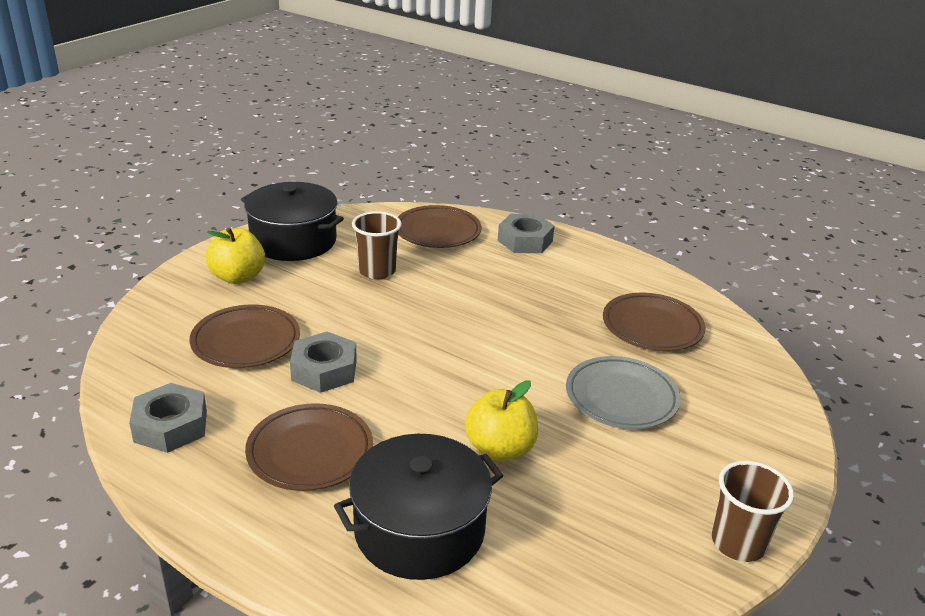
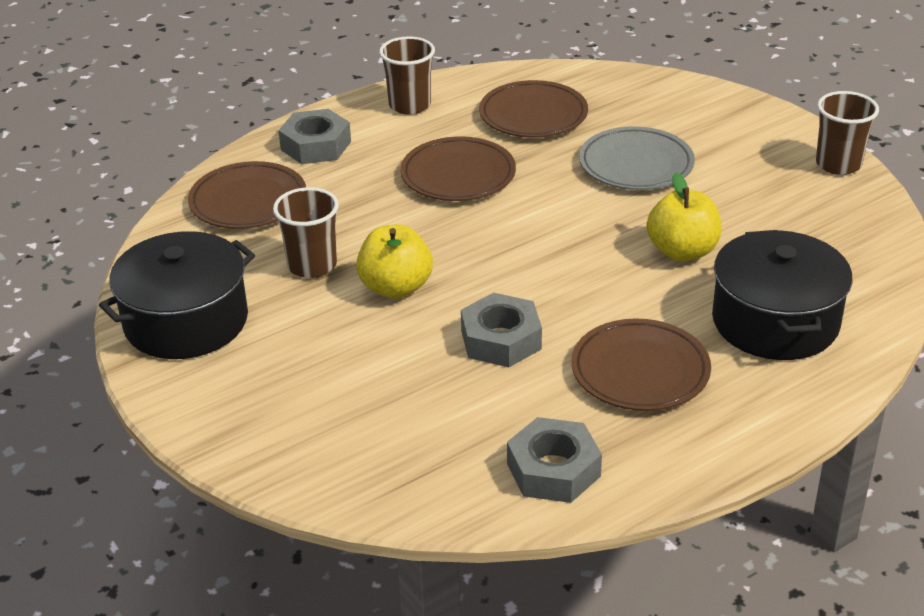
camera: 65 degrees left, 5 degrees up
(238, 277) = (250, 382): yellow apple -> yellow apple (396, 288)
(246, 341) = (410, 392): brown plate -> brown plate (458, 175)
(613, 266) = (409, 105): none -> brown cup

